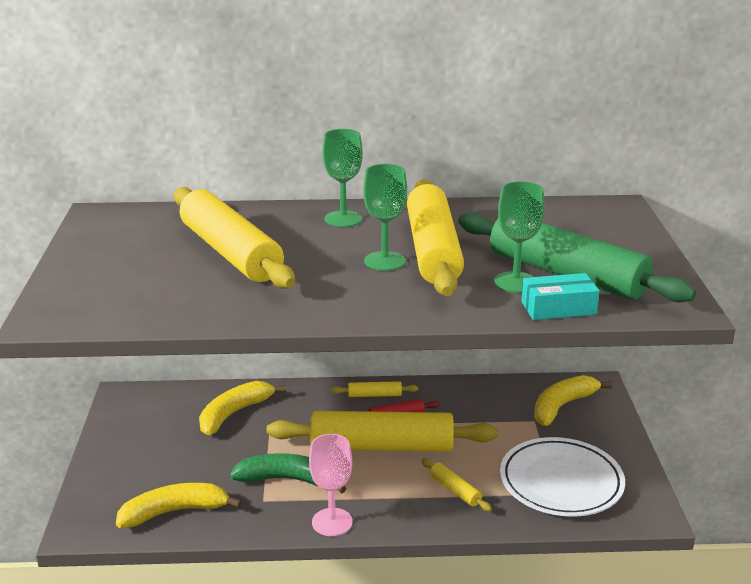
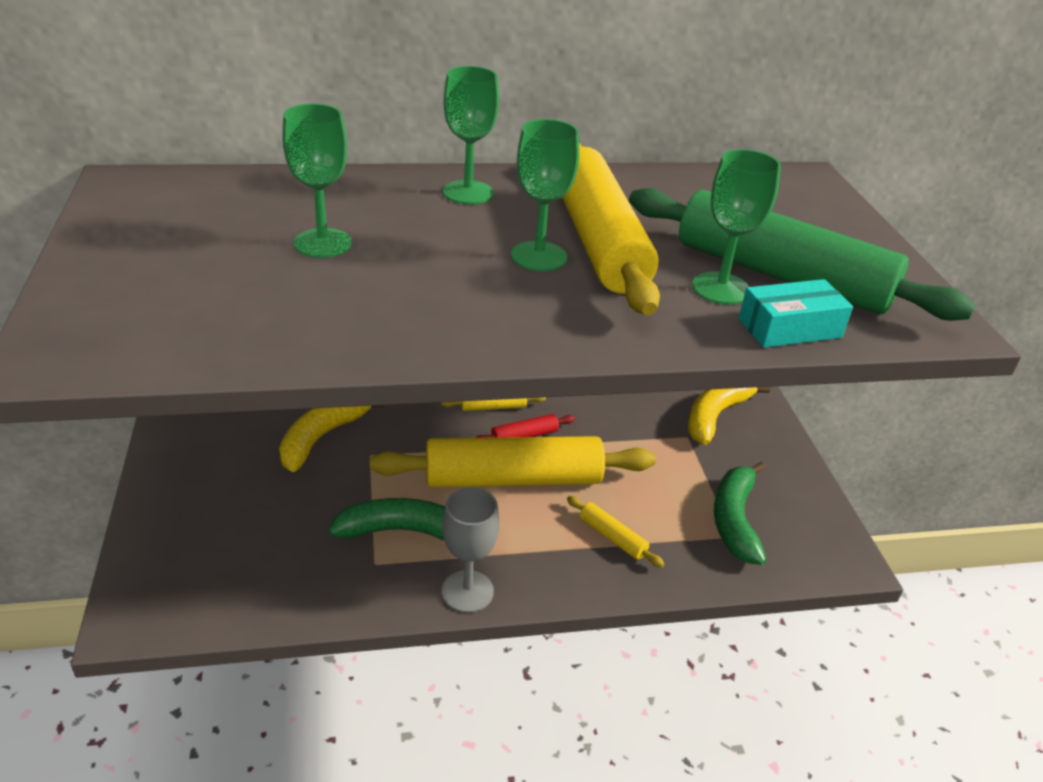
camera: 10 degrees left, 10 degrees up
(175, 512) = (260, 586): yellow banana -> none
(230, 252) = (322, 243): yellow rolling pin -> green goblet
(332, 522) = (467, 591): pink goblet -> grey goblet
(561, 482) = (735, 520): white plate -> green banana

